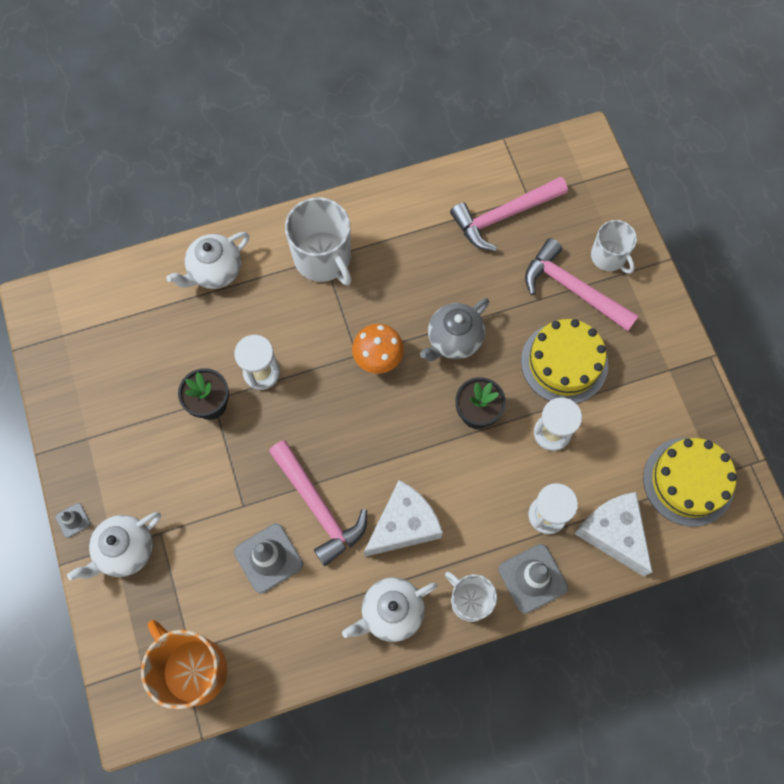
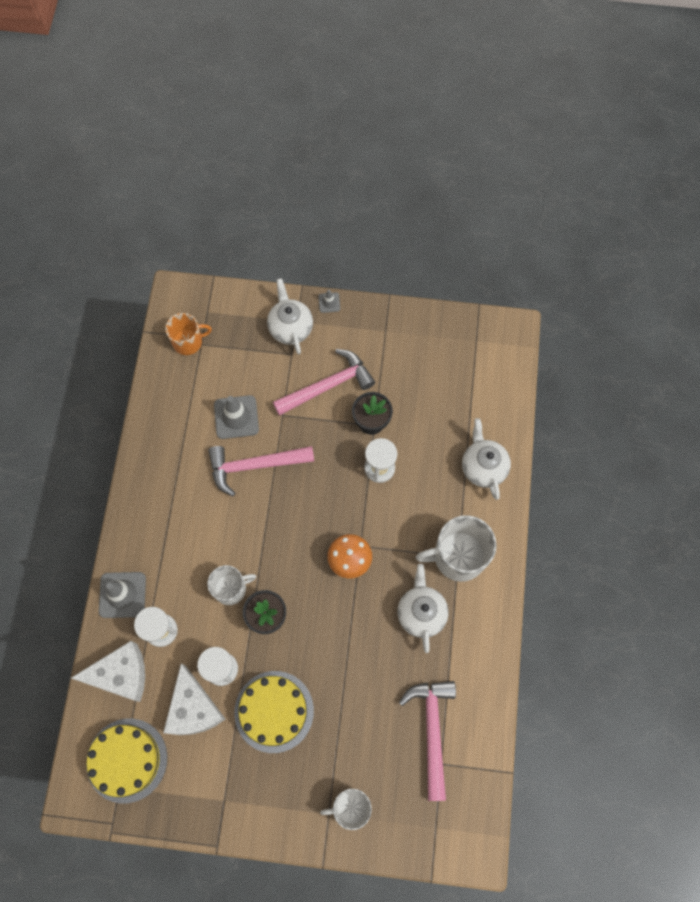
camera: 115 degrees right, 0 degrees up
(193, 669) = (188, 342): orange mug -> orange mug, size x0.62
(391, 612) = (154, 483): white teapot -> white teapot (421, 613)
(404, 525) = (210, 520): white cheese -> white cheese (193, 708)
(453, 340) = (337, 628): grey teapot -> none
(469, 600) = (132, 541): white mug -> white mug (231, 589)
(573, 289) = (335, 756): pink hammer -> pink hammer (328, 386)

